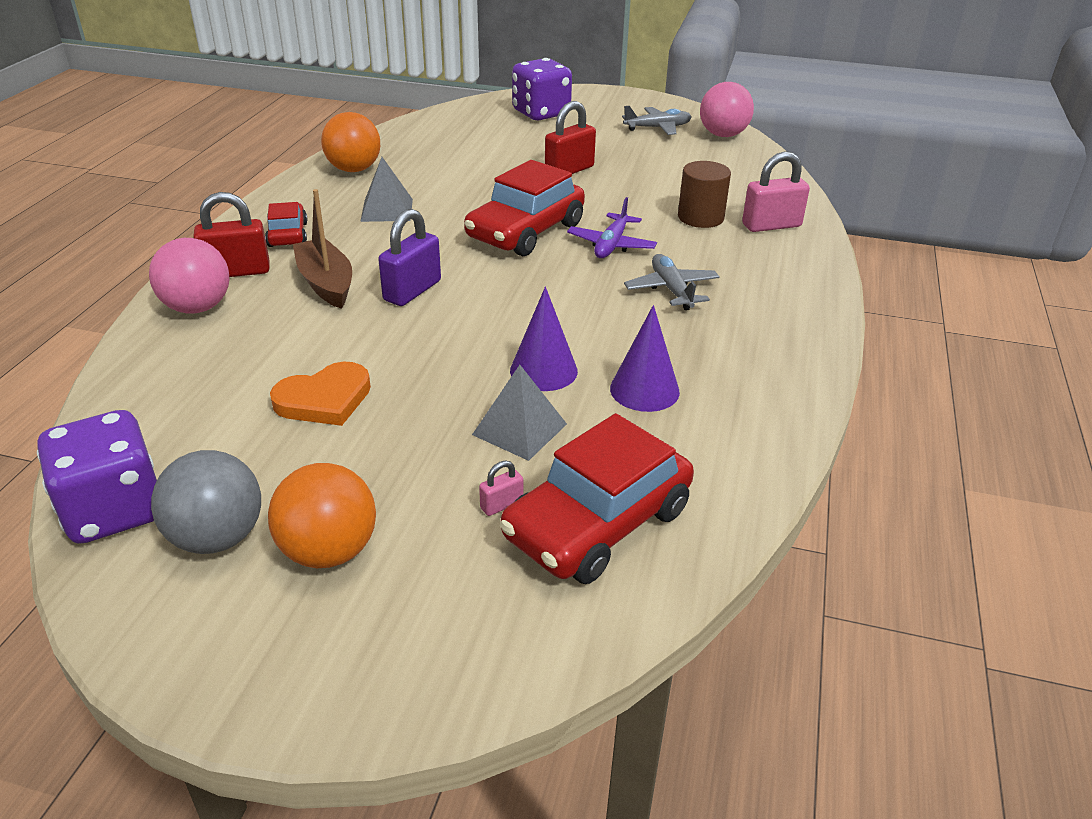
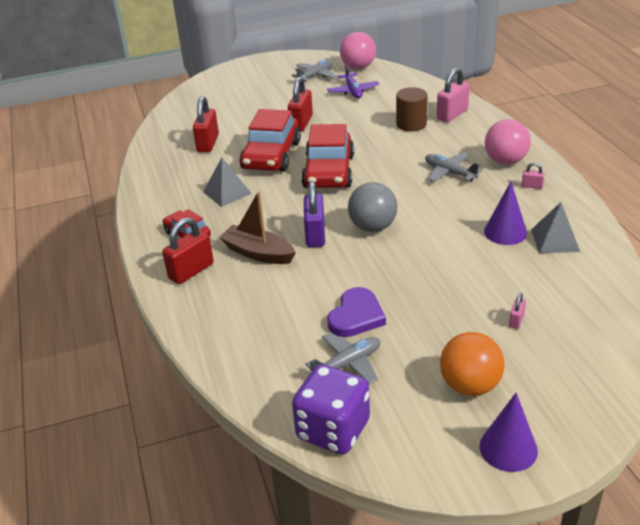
camera: 30 degrees left, 0 degrees up
(197, 308) = (201, 303): pink ball -> pink ball (505, 161)
(217, 538) = (407, 411): grey ball -> grey ball (372, 227)
(237, 447) = (347, 364): none -> grey plane
(324, 399) = (356, 316): orange heart -> purple heart
(354, 169) = (165, 175): orange ball -> none
(440, 155) = (208, 143): none -> red padlock
(519, 429) = (475, 281): grey pyramid -> grey pyramid (555, 240)
(541, 113) = (231, 91): purple dice -> none
(543, 370) = (445, 245): purple cone -> purple cone (508, 448)
(597, 523) = (567, 306): red car -> red car (271, 155)
(611, 245) = (386, 160): purple plane -> purple plane (353, 91)
(762, 350) = (532, 186): none -> pink padlock

